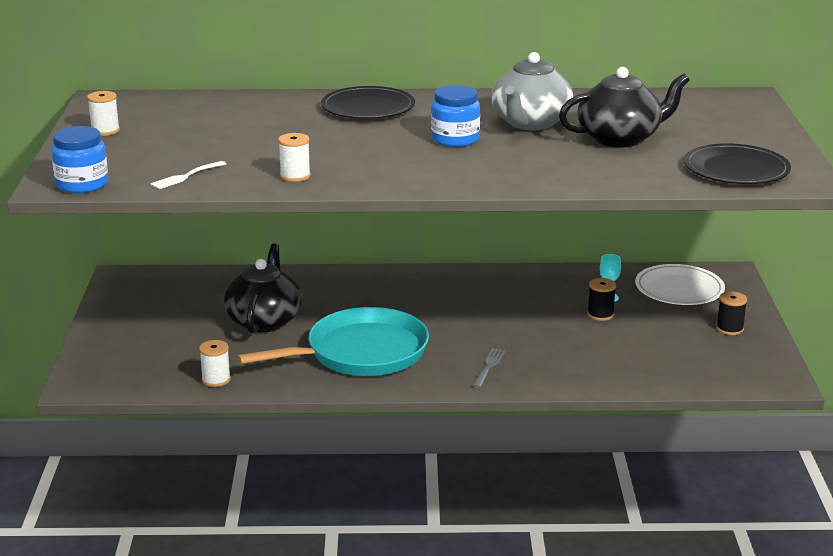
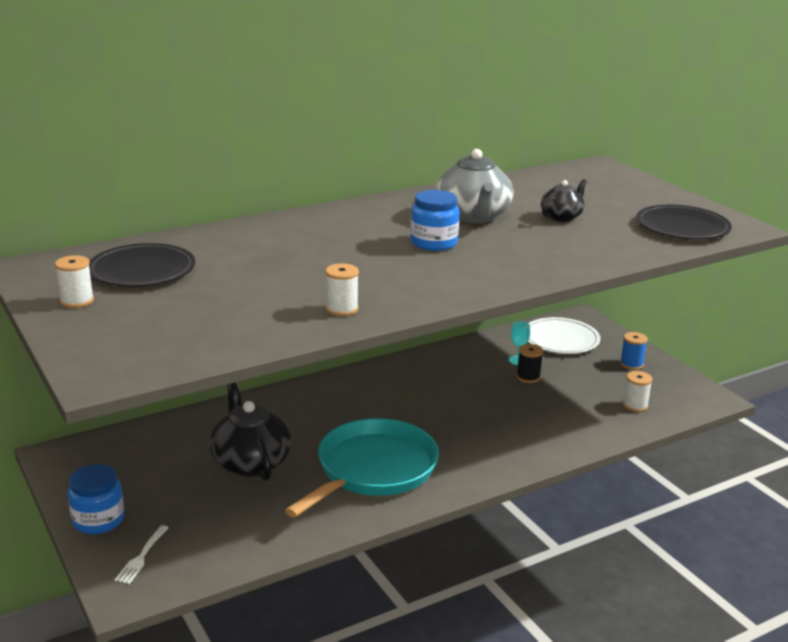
camera: 30 degrees left, 0 degrees up
(82, 184) = (130, 369): blue jar -> blue jar (98, 520)
(186, 176) = (233, 333): white fork -> white fork (142, 556)
(216, 379) = (265, 540): white spool -> white spool (635, 405)
(368, 107) = (314, 227): black plate -> black plate (142, 270)
(489, 367) = (494, 451): grey fork -> none
(620, 138) = (562, 217): black teapot -> black teapot, size x0.56
(729, 329) = (631, 364): black spool -> blue spool

